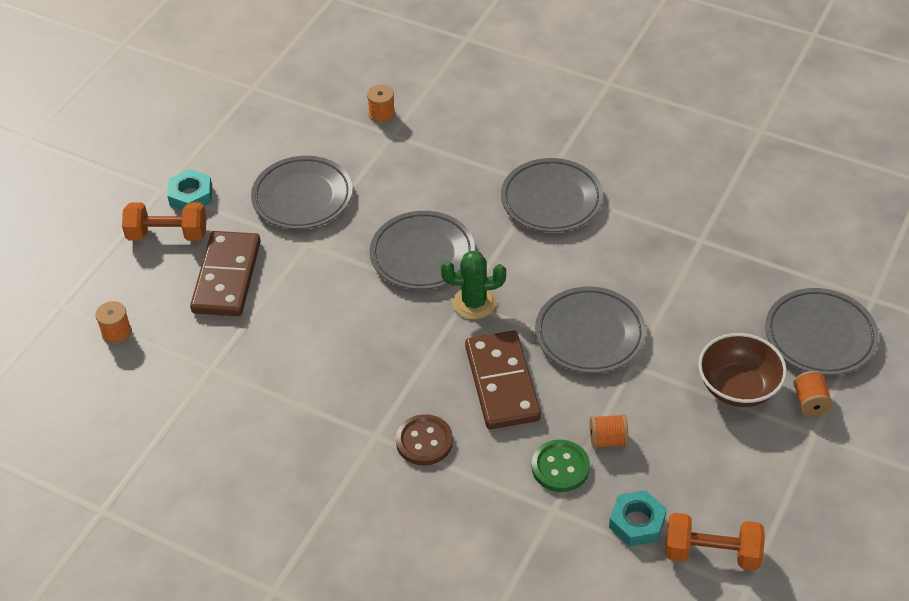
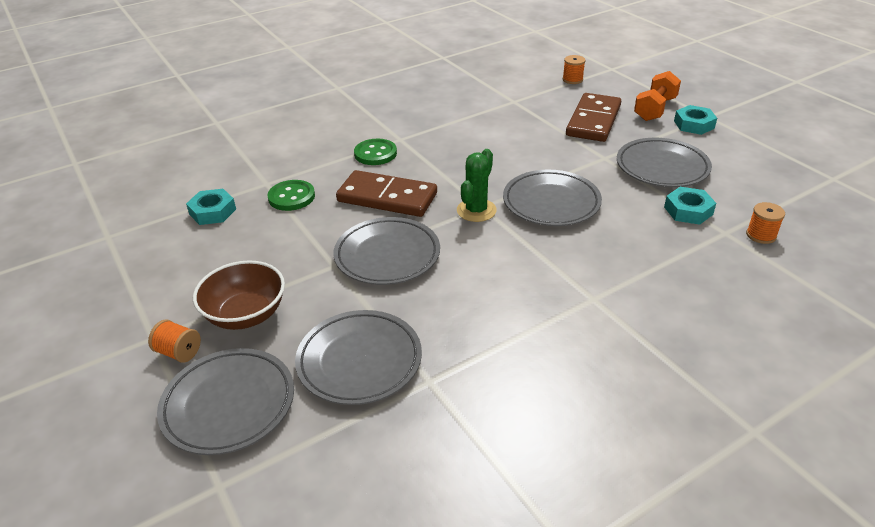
camera: 120 degrees right, 10 degrees down
(226, 277) = (593, 121): brown domino -> brown domino turned 75 degrees clockwise
(372, 162) = (688, 211): none -> turquoise nut
(424, 441) = (375, 153): brown button -> green button
(551, 200) = (567, 297): grey plate -> grey plate (359, 361)
(608, 440) = (286, 225): orange spool -> none
(712, 553) = (149, 233): orange dumbbell -> none

